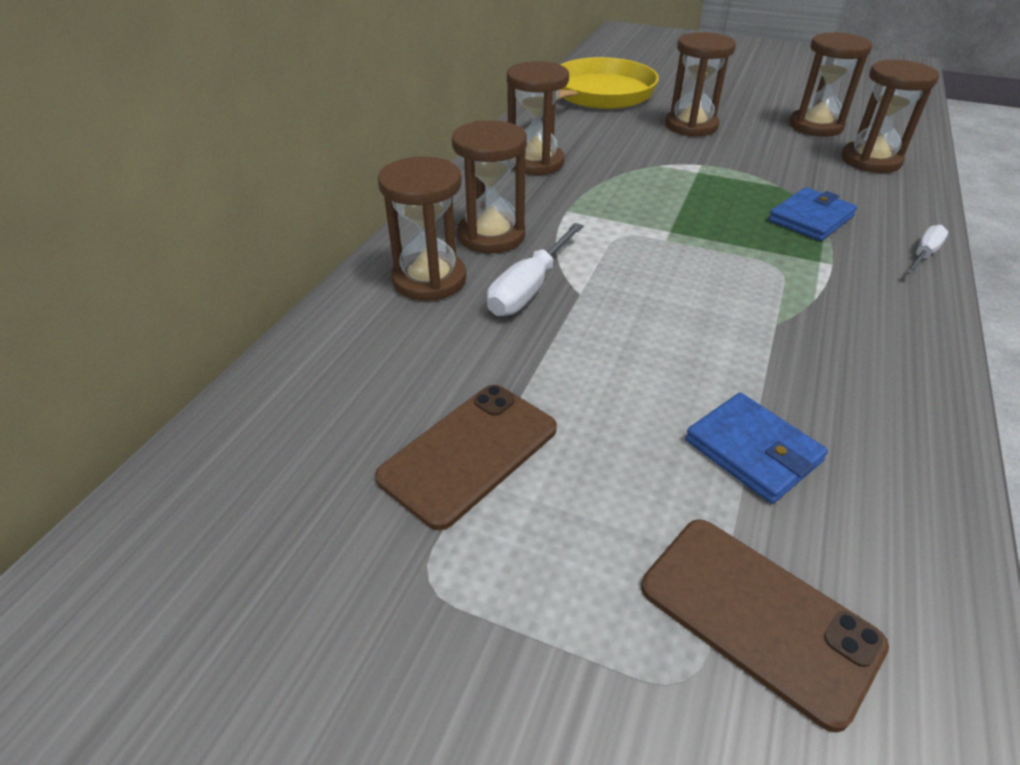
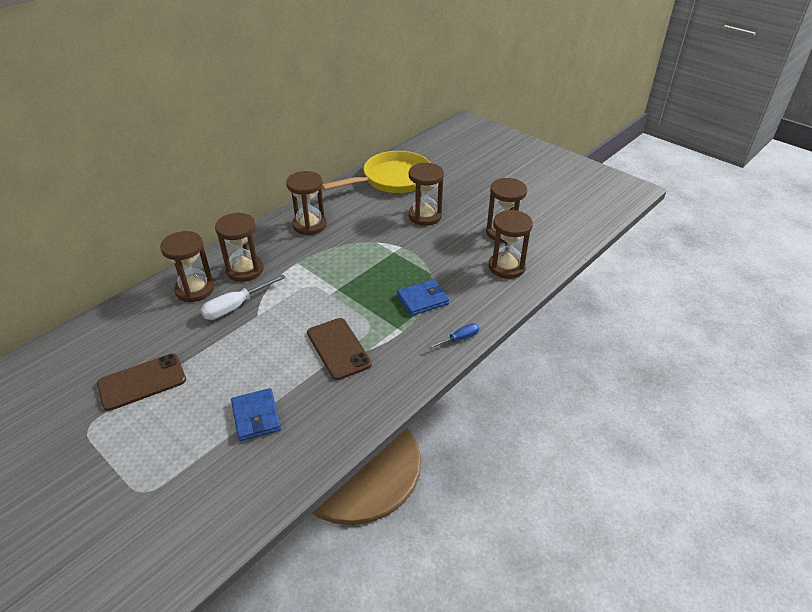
camera: 20 degrees right, 0 degrees up
(758, 615) = (191, 480): brown phone -> brown phone (338, 348)
(924, 254) = (459, 339): white screwdriver -> blue screwdriver

